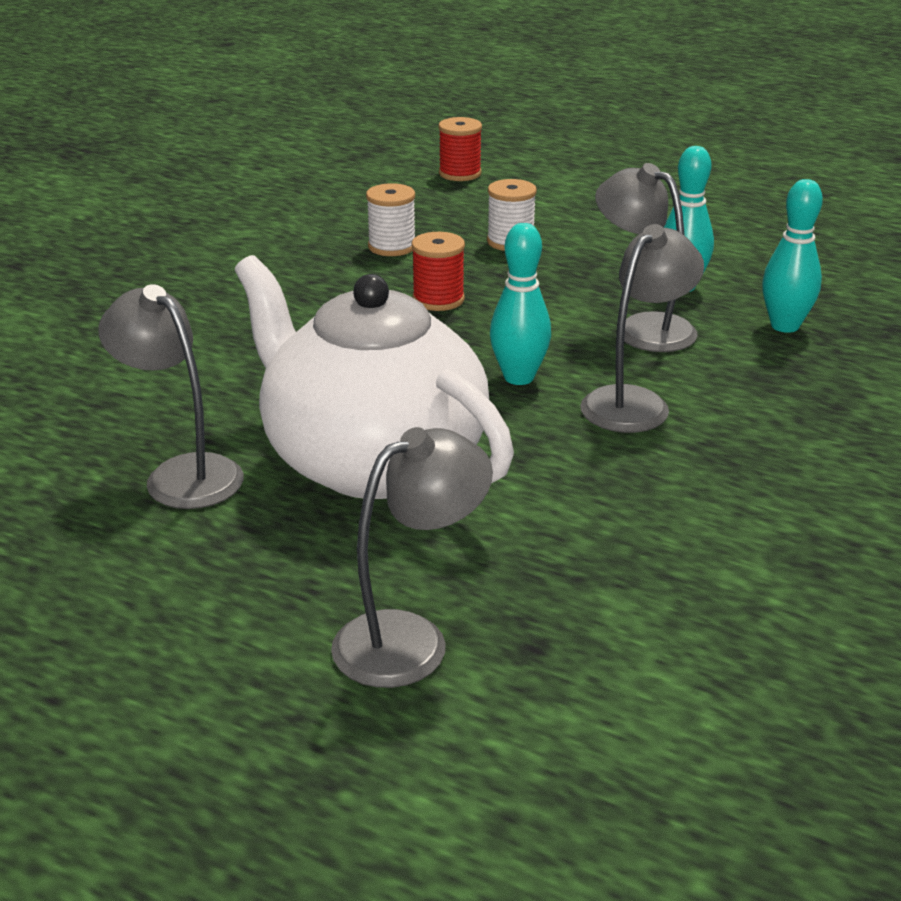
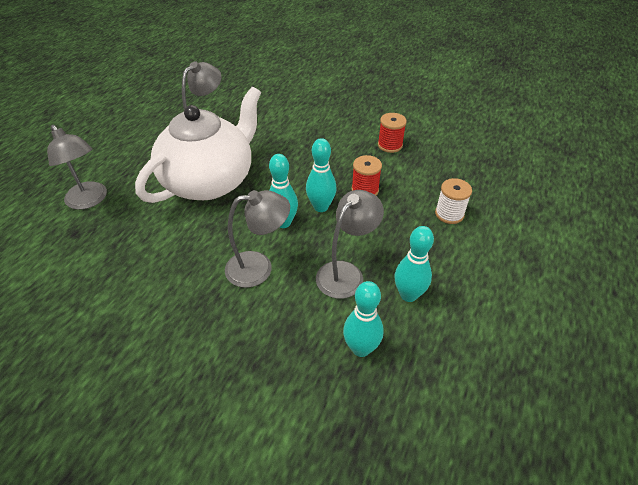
camera: 85 degrees right, 15 degrees up
(392, 247) = (425, 169): white spool -> none
(460, 174) = (546, 187): red spool -> red spool (390, 145)
(479, 341) = (321, 207): none -> turquoise bowling pin
(635, 402) = (259, 267): grey lamp -> grey lamp turned 45 degrees counterclockwise

